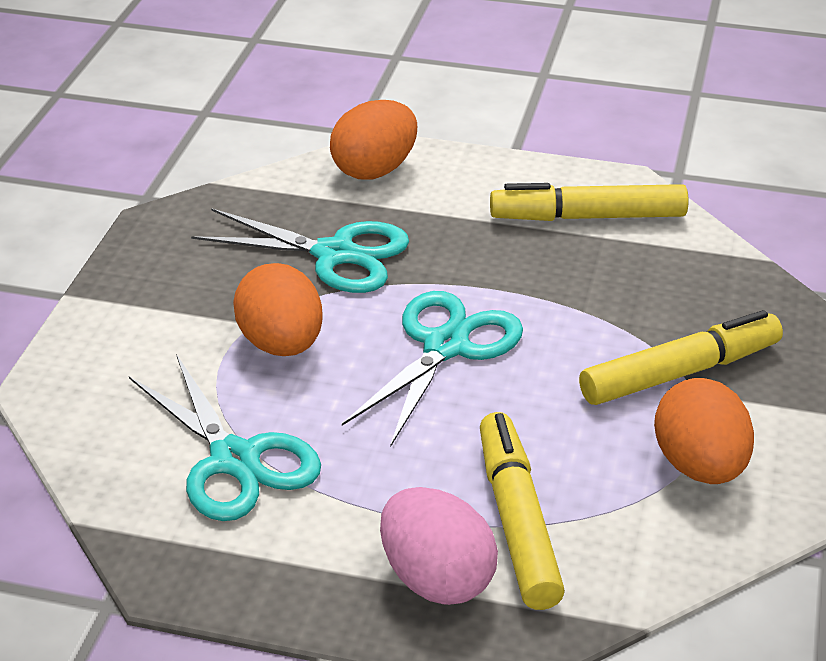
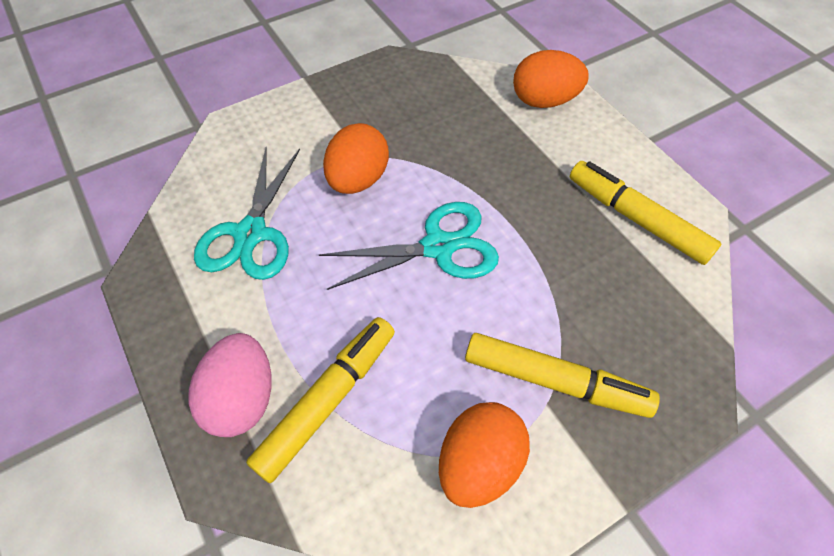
camera: 45 degrees right, 20 degrees up
(335, 254) = (454, 142): turquoise scissors -> none

